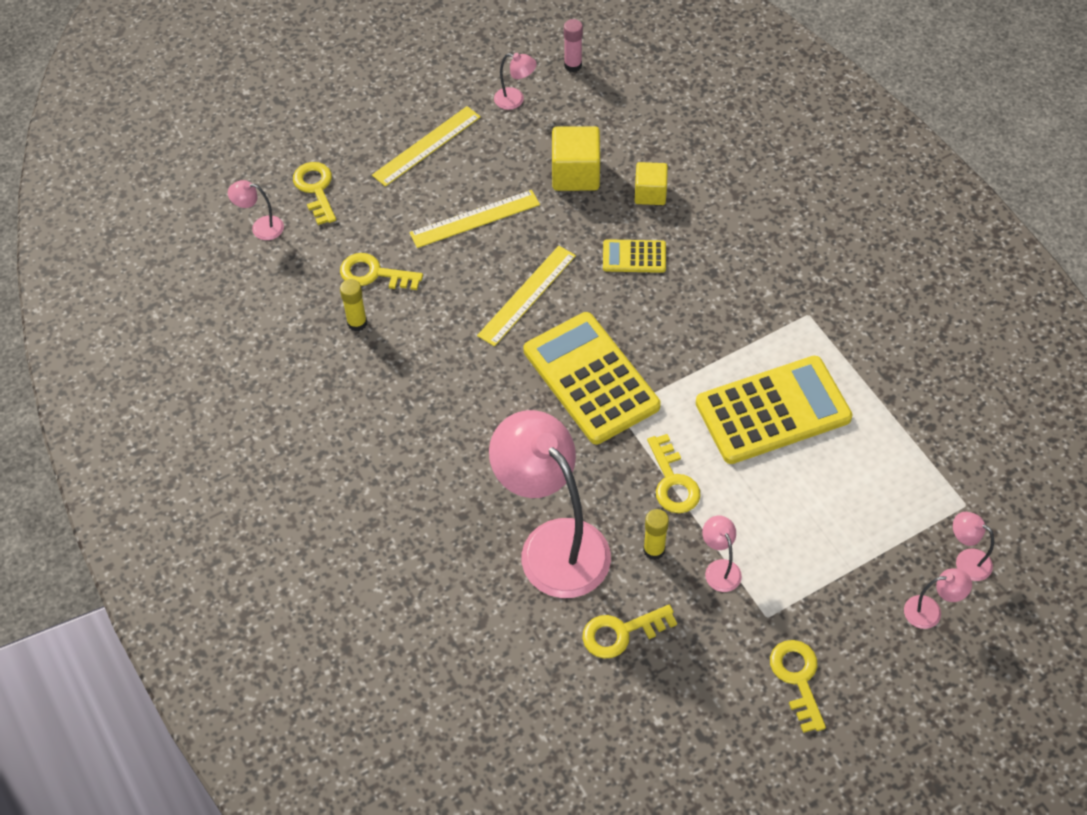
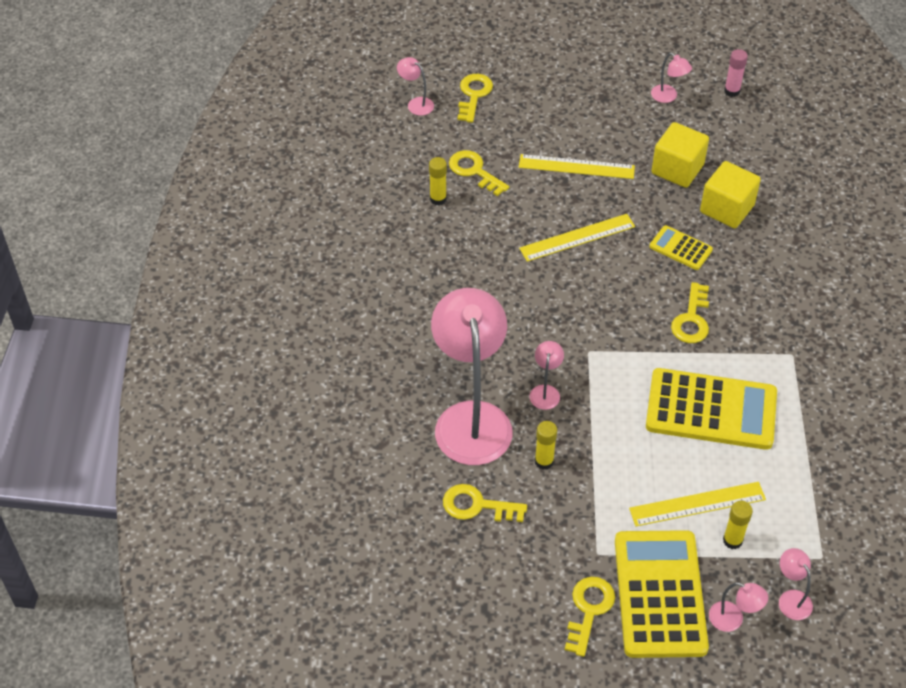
camera: 30 degrees right, 5 degrees down
(426, 146) = (577, 100): yellow ruler -> yellow ruler (697, 504)
(591, 378) = (584, 318): yellow calculator -> yellow calculator (660, 594)
(650, 193) = (727, 209): yellow cube -> yellow cube, size x1.53
(672, 481) = (594, 421): yellow key -> yellow key (691, 319)
(719, 568) = (585, 500): pink lamp -> pink lamp (545, 391)
(878, 532) = (732, 540): none -> yellow glue stick

